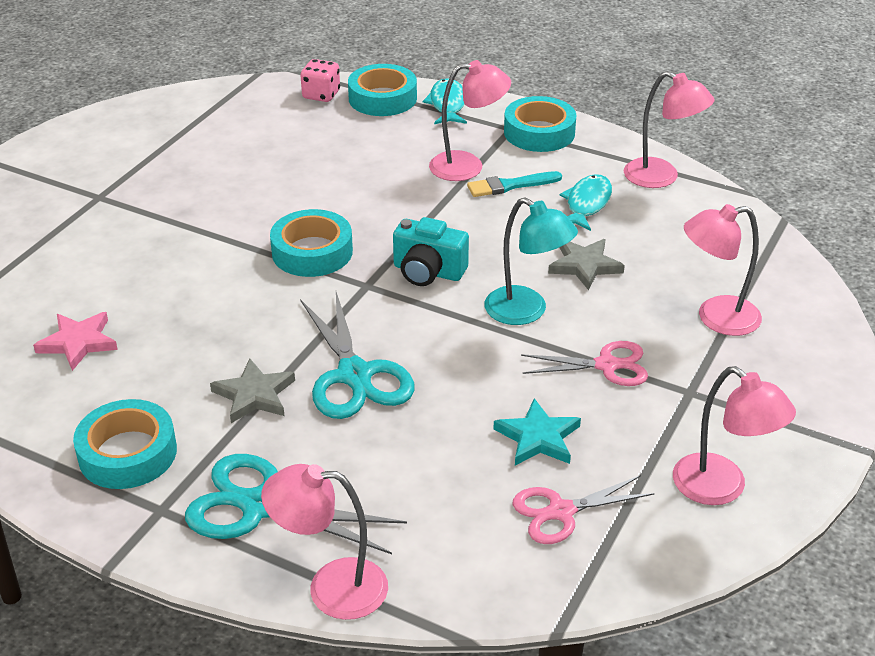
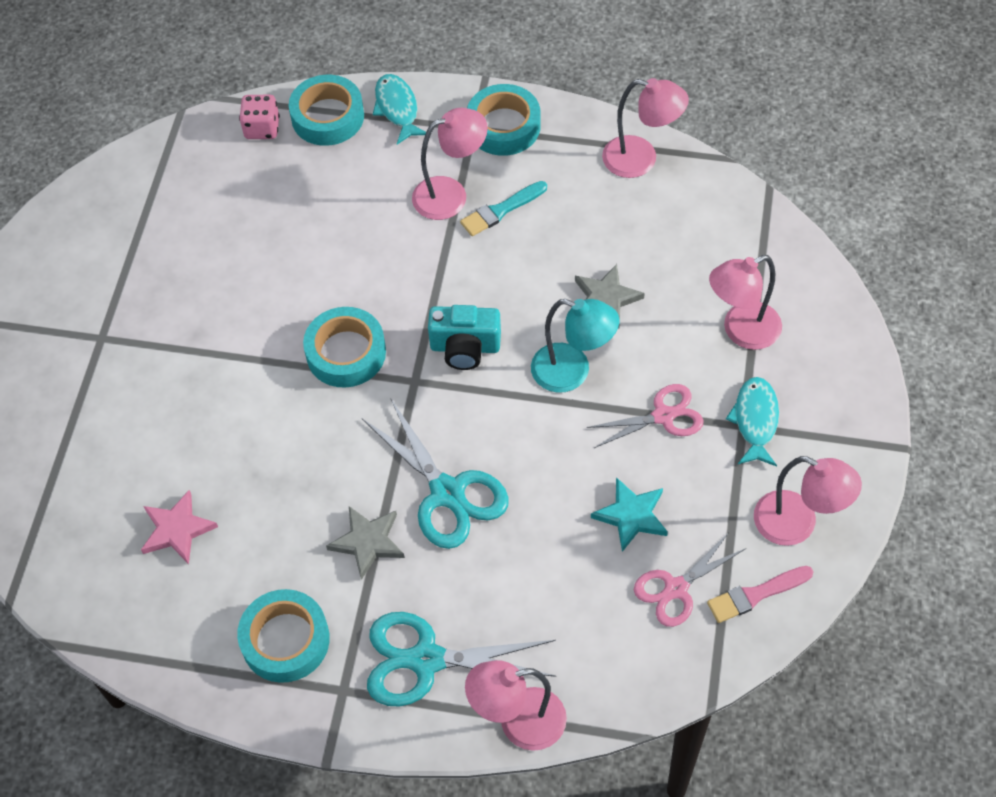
camera: 15 degrees left, 20 degrees up
(587, 204) = (582, 215): turquoise fish -> turquoise fish (755, 420)
(650, 539) = (756, 595): none -> pink brush

